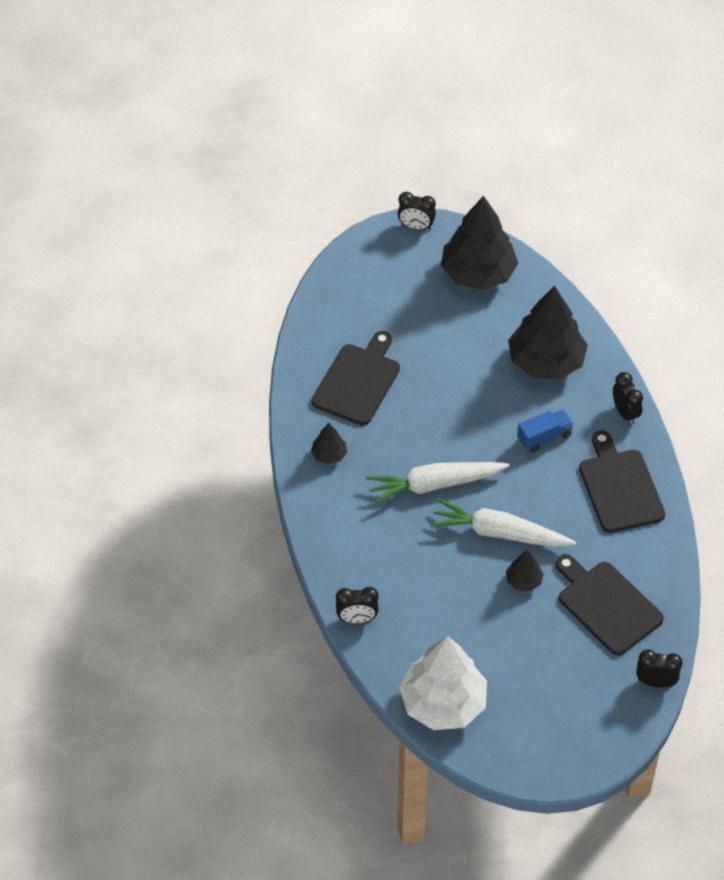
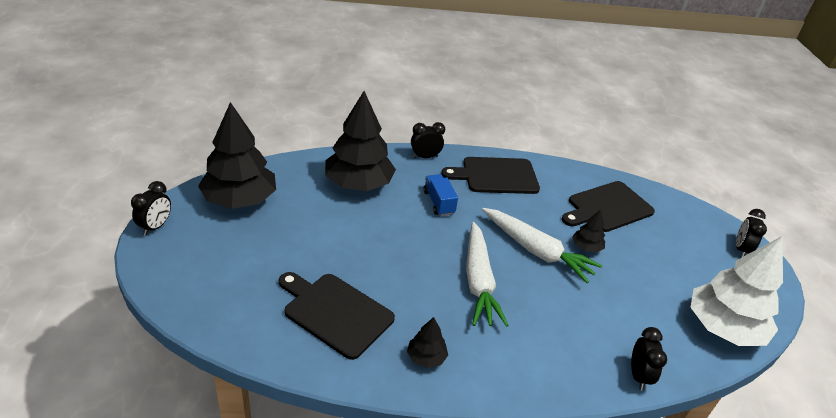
camera: 85 degrees left, 15 degrees down
(499, 533) = (536, 251): white carrot -> white carrot turned 75 degrees counterclockwise
(655, 682) = (674, 200): black clock -> black clock (741, 249)

